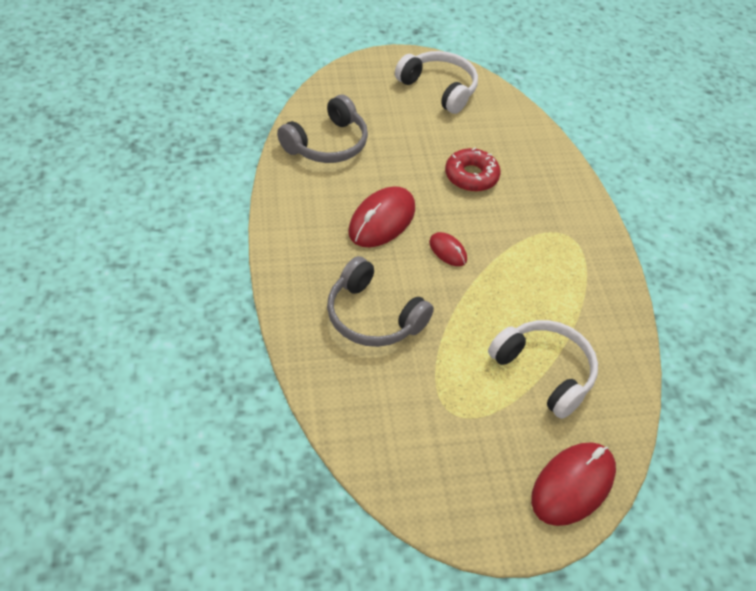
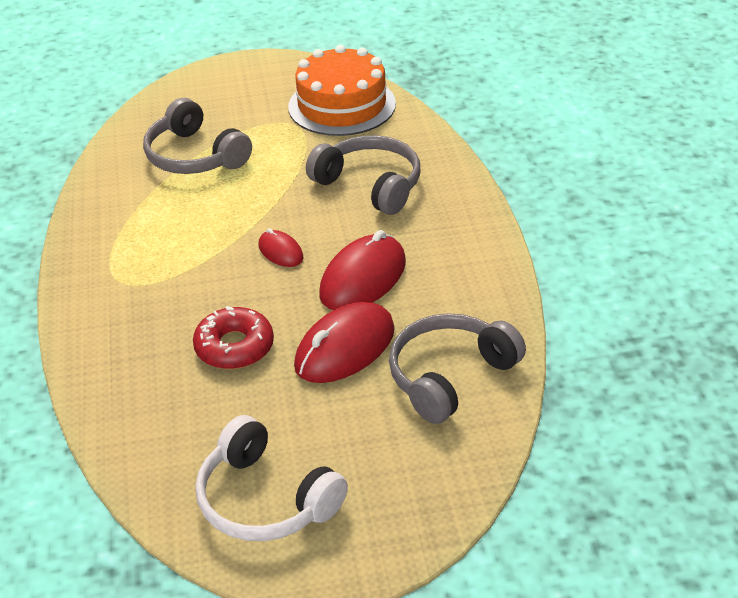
camera: 175 degrees left, 10 degrees down
(400, 439) = (342, 105): none -> orange cake
(544, 372) = (195, 156): white headphones -> grey headphones
(572, 485) = (193, 90): red mouse -> red mouse (345, 348)

